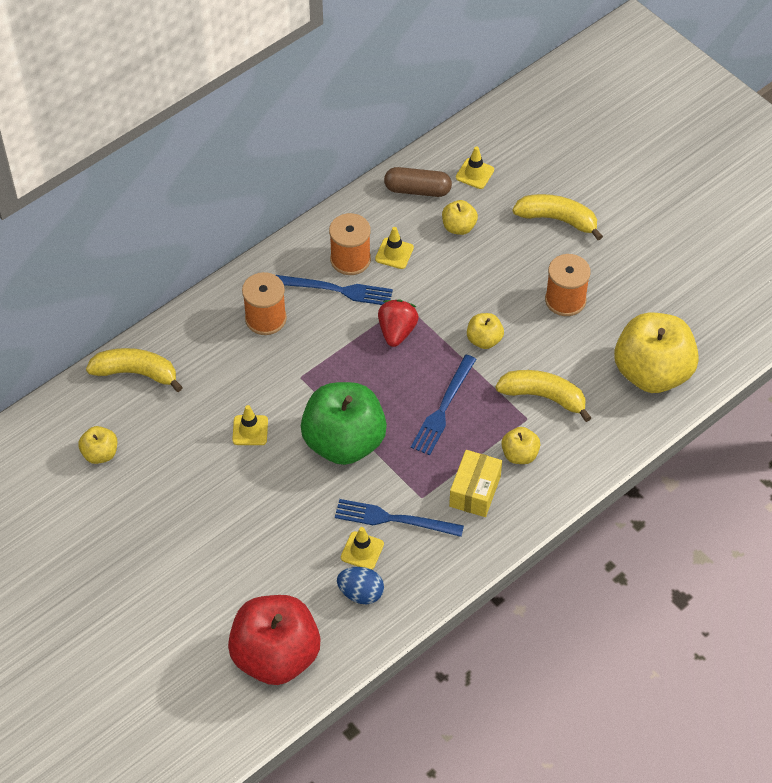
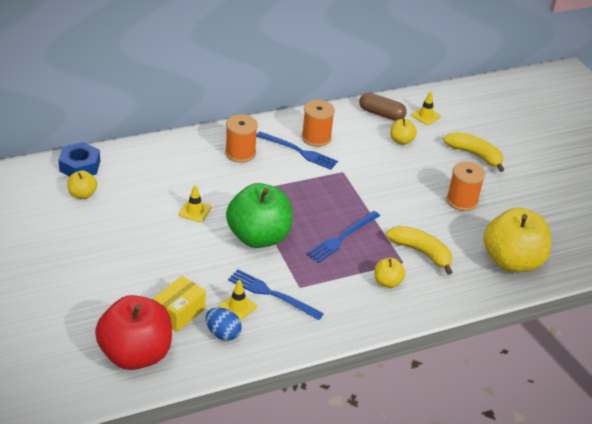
camera: 15 degrees right, 15 degrees down
(74, 410) = (80, 166): none -> blue nut
(136, 373) = (134, 158): yellow banana -> none
(394, 253) = (348, 142): yellow traffic cone -> none
(397, 331) = (329, 185): red strawberry -> none
(475, 491) = (342, 295): yellow box -> yellow box (179, 312)
(484, 340) = (391, 207): yellow apple -> none

